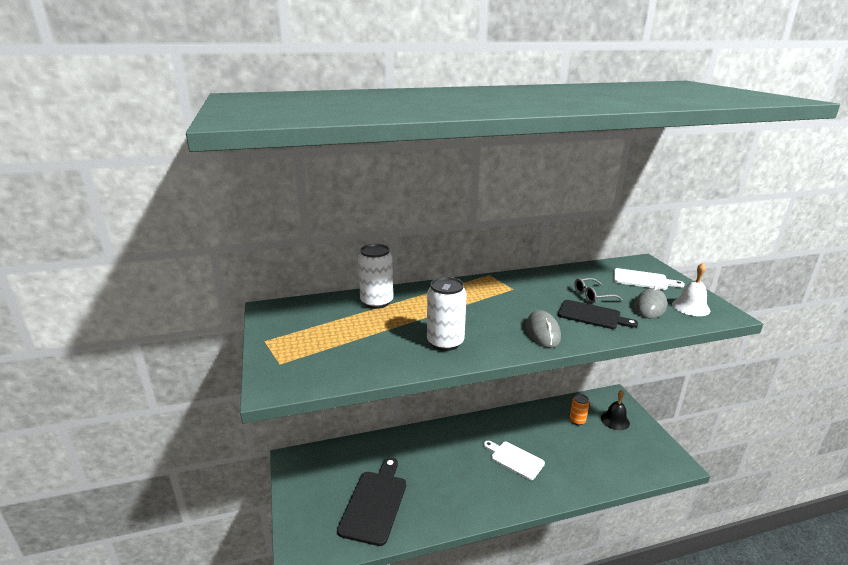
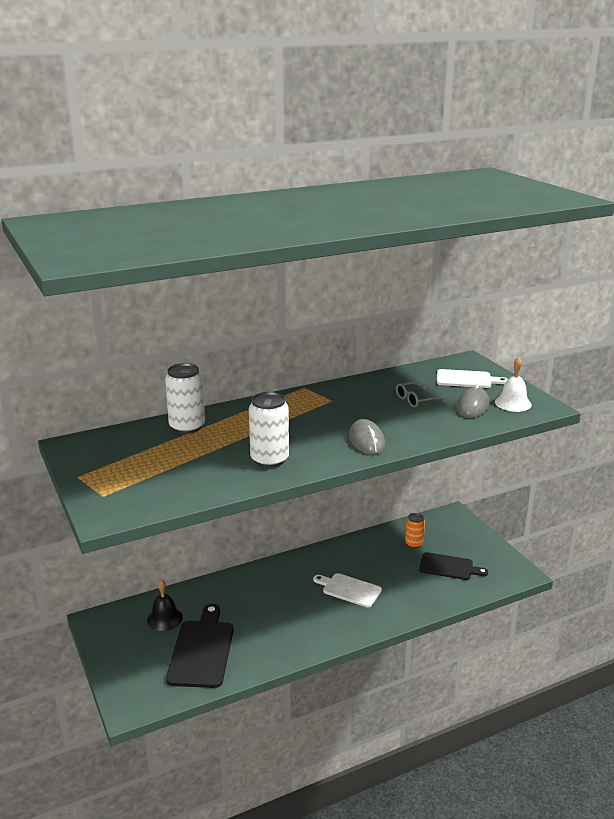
camera: 10 degrees left, 0 degrees up
(592, 315) = (415, 420): black cutting board -> black cutting board (449, 567)
(615, 420) = (454, 539): black bell -> black bell (165, 618)

